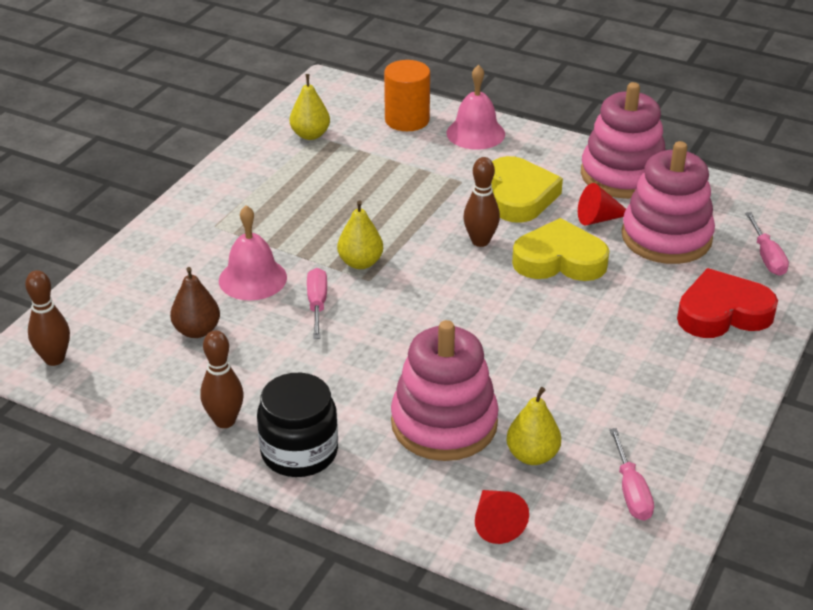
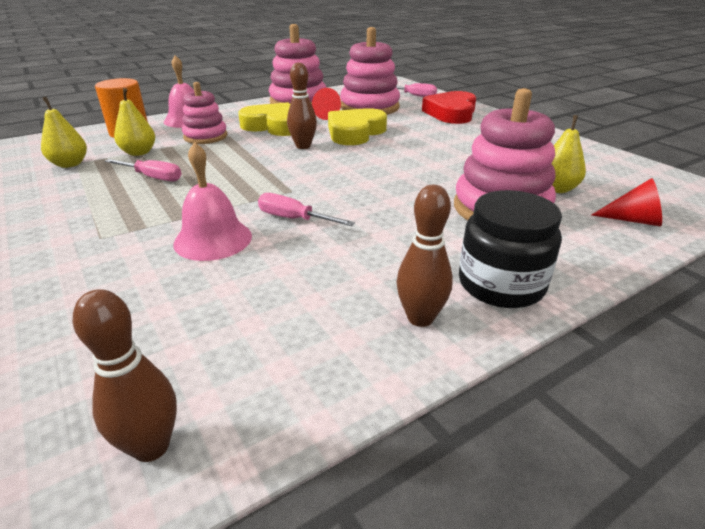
camera: 60 degrees left, 5 degrees down
(197, 331) = (249, 294): brown pear -> none
(360, 263) = (265, 188): yellow pear -> yellow pear (139, 153)
(442, 169) = (205, 136): none -> pink stacking toy
(631, 491) = (607, 171): pink screwdriver -> pink screwdriver (152, 177)

